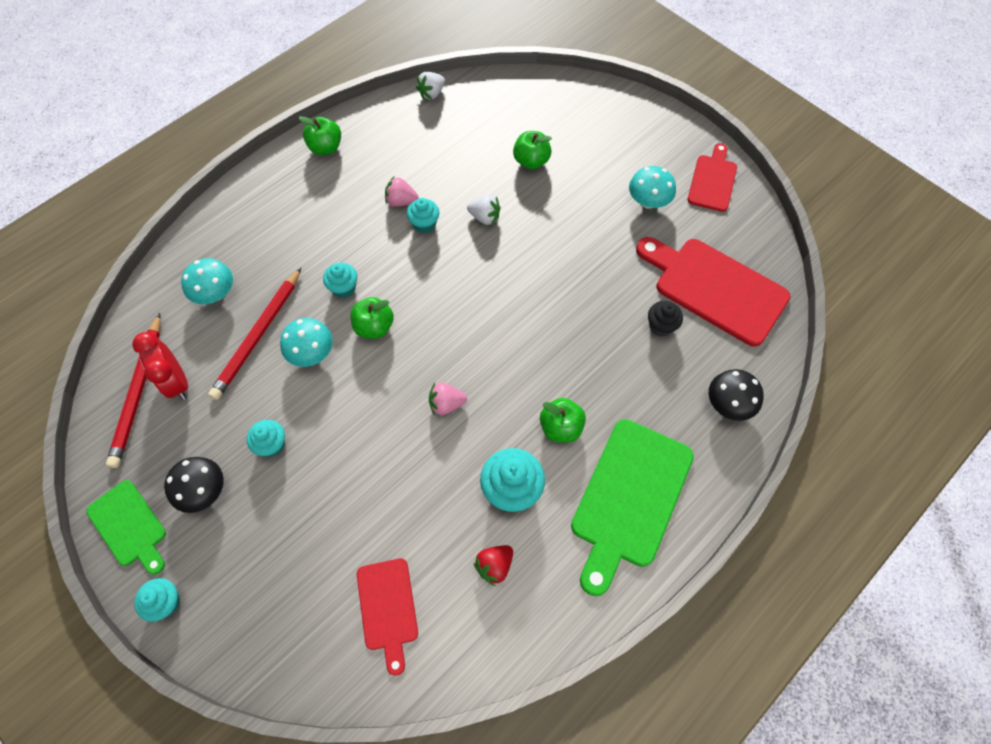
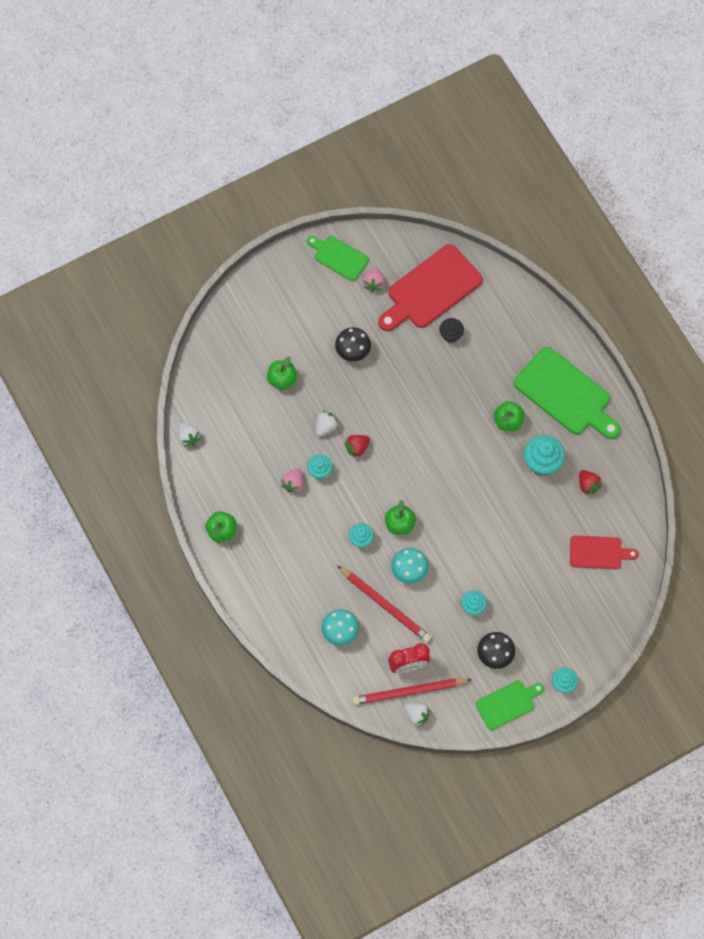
camera: 75 degrees left, 5 degrees up
(106, 408) = (416, 715): none -> white strawberry
(139, 392) = (409, 692): red pencil -> red pencil turned 150 degrees clockwise
(446, 404) = (472, 489): pink strawberry -> pink strawberry (373, 283)
(467, 256) = (357, 448): none -> red strawberry
(648, 201) = (344, 308): turquoise mushroom -> none
(712, 180) = (339, 257): red cutting board -> green cutting board
(728, 404) = (518, 313): black mushroom -> black mushroom (353, 350)

